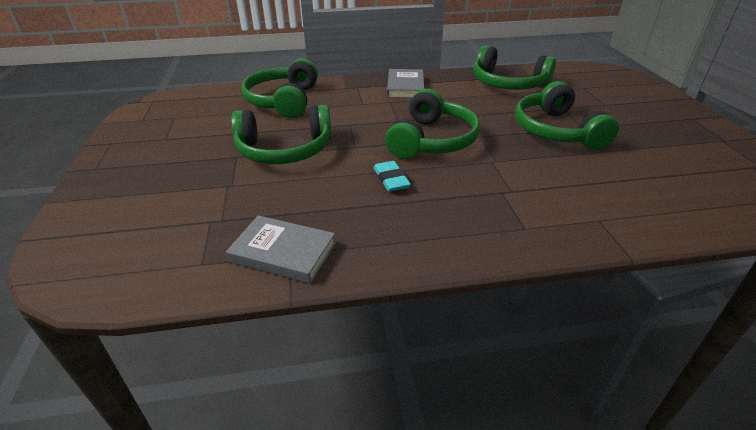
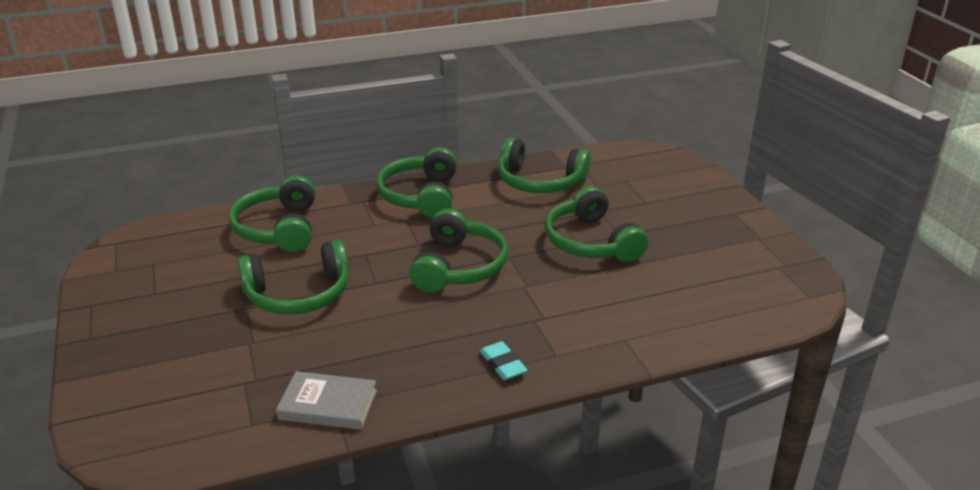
camera: 10 degrees left, 5 degrees down
(391, 179) = (421, 317): turquoise eraser -> turquoise eraser (502, 364)
(405, 87) = (421, 196): grey book -> green headphones

